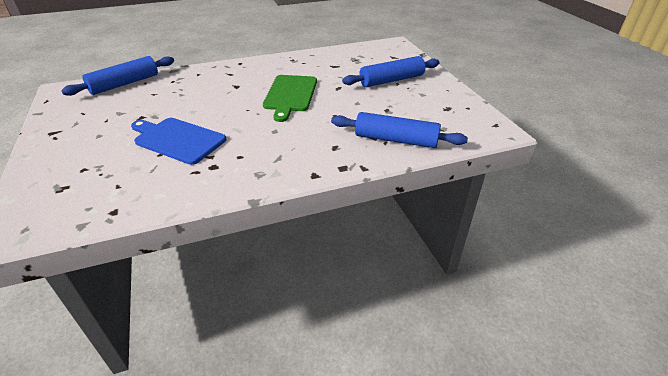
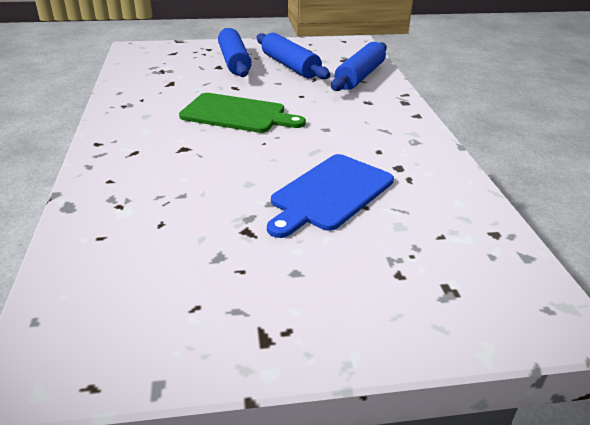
camera: 80 degrees left, 5 degrees down
(124, 84) = (86, 263): blue rolling pin -> blue rolling pin (290, 66)

